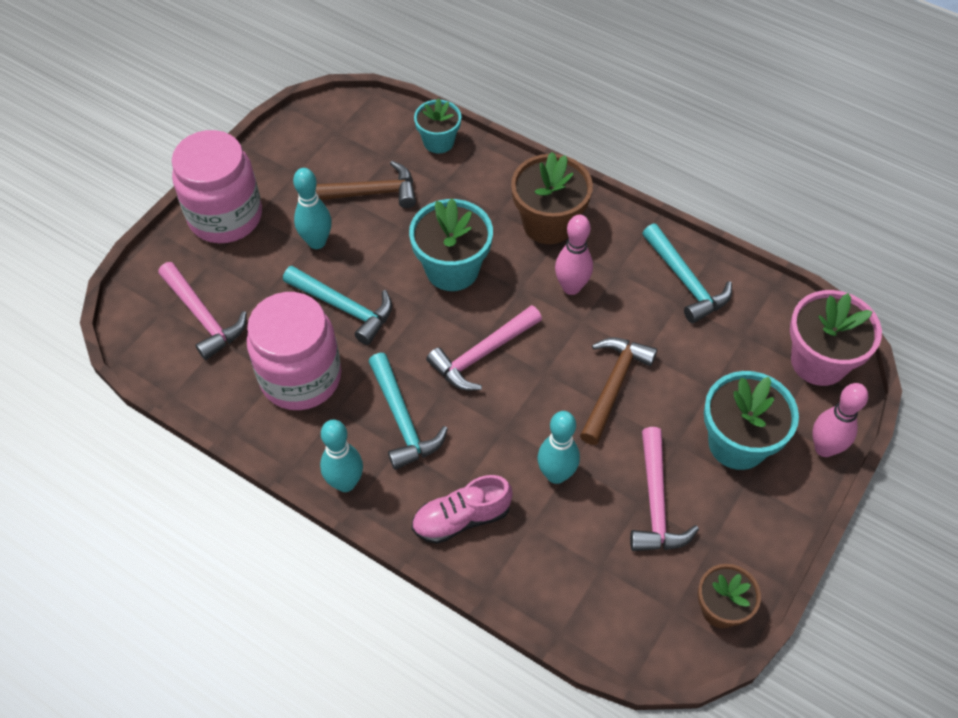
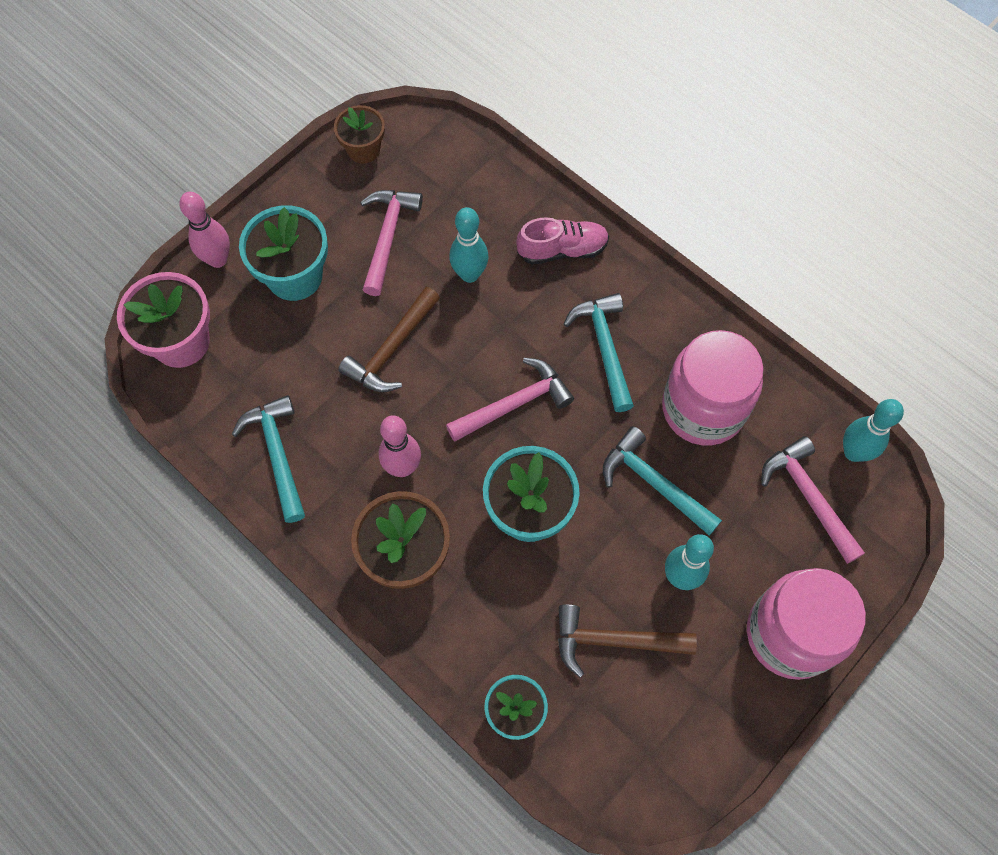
camera: 170 degrees left, 10 degrees up
(345, 483) = (663, 297): turquoise bowling pin -> turquoise bowling pin (853, 452)

